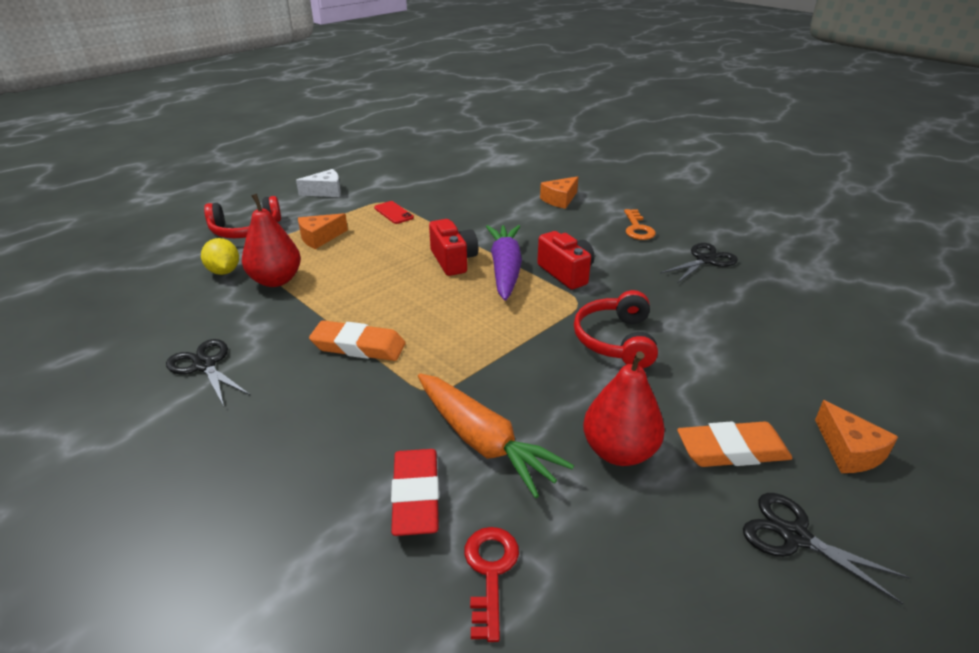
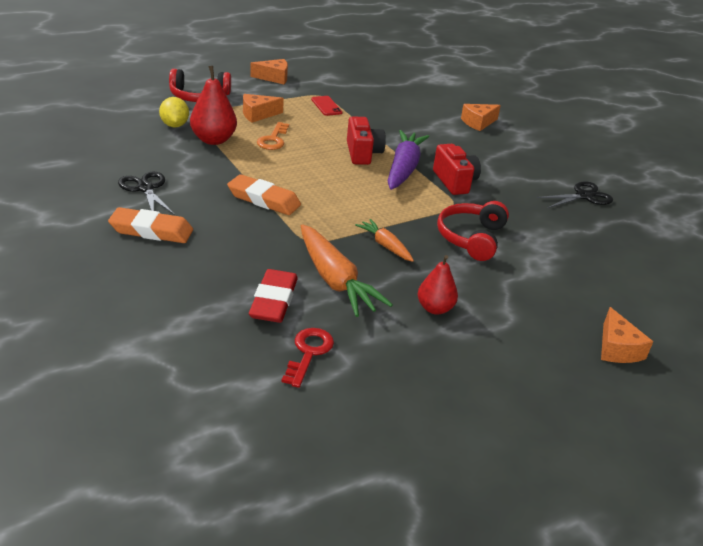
camera: 10 degrees right, 0 degrees up
(325, 192) = (274, 78): white cheese -> orange cheese
(524, 375) = (385, 246): none -> orange carrot
(619, 451) = (434, 308): red pear -> red pear, size x0.66
(637, 228) = (537, 159): orange key -> orange key (273, 139)
(732, 450) = (523, 327): orange eraser -> orange eraser (151, 231)
(794, 536) = (538, 385): black scissors -> none

